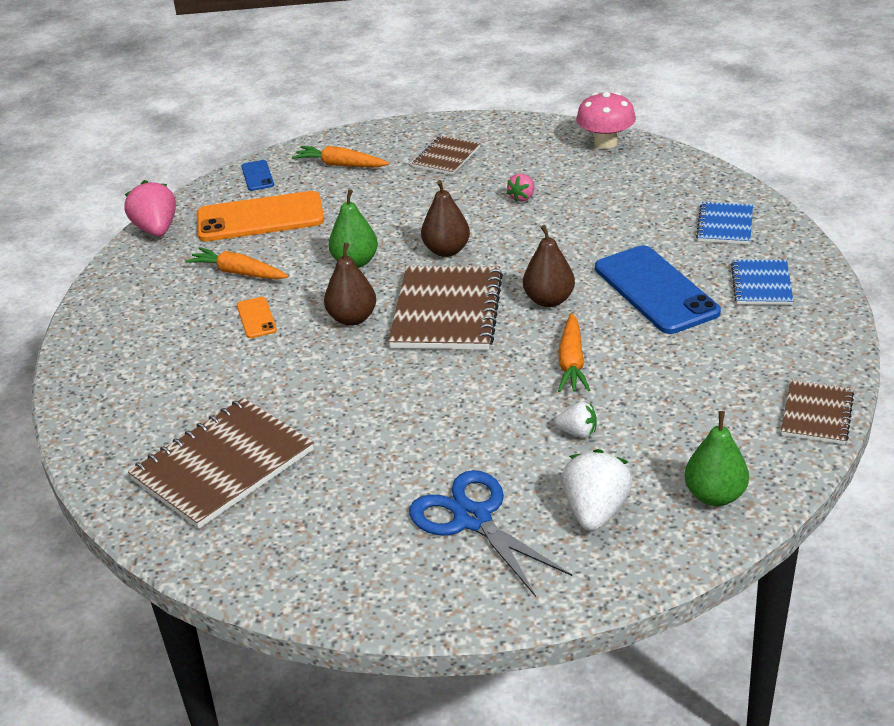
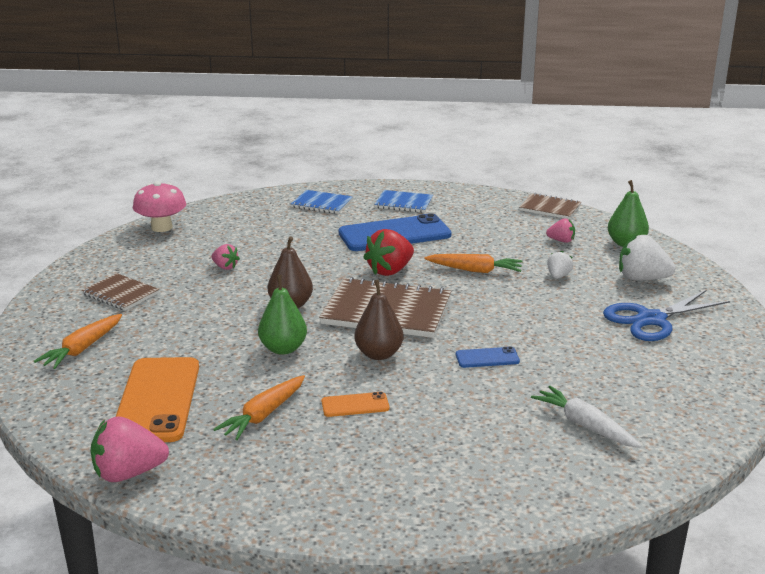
camera: 85 degrees left, 10 degrees down
(223, 465) = (584, 425): brown notebook -> white carrot
(257, 176) = (58, 400): blue phone -> blue phone (487, 358)
(549, 300) = (390, 271): brown pear -> red strawberry
(696, 430) = (561, 241): none -> pink strawberry

